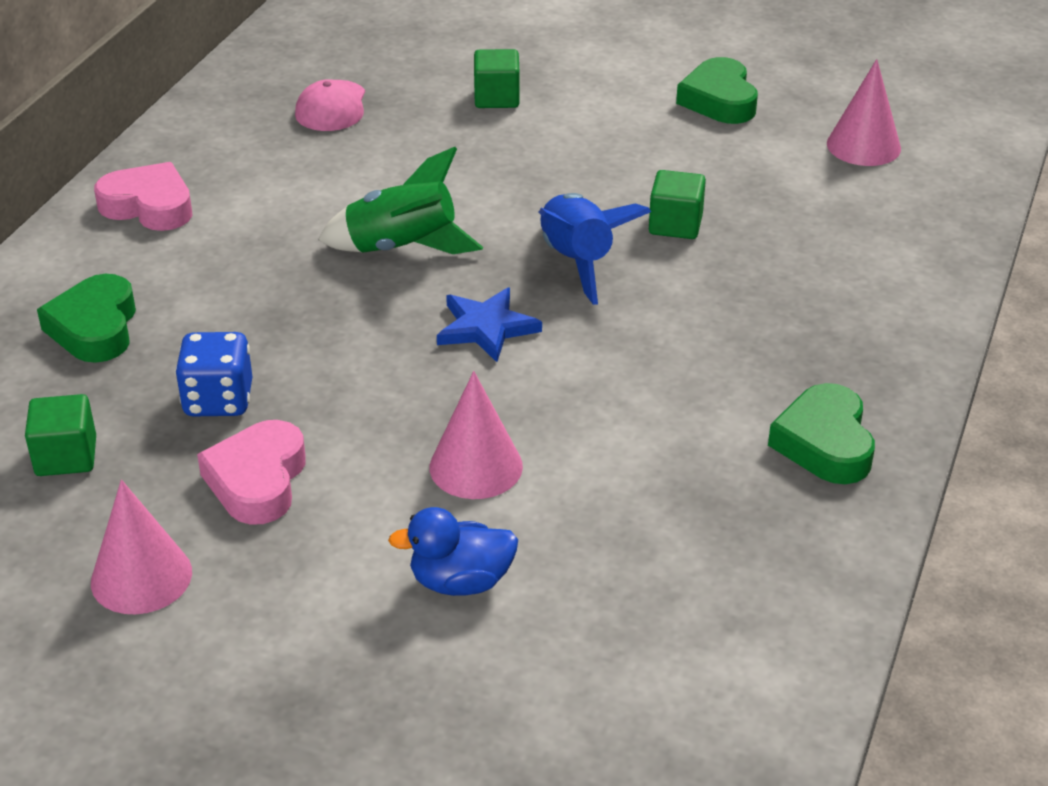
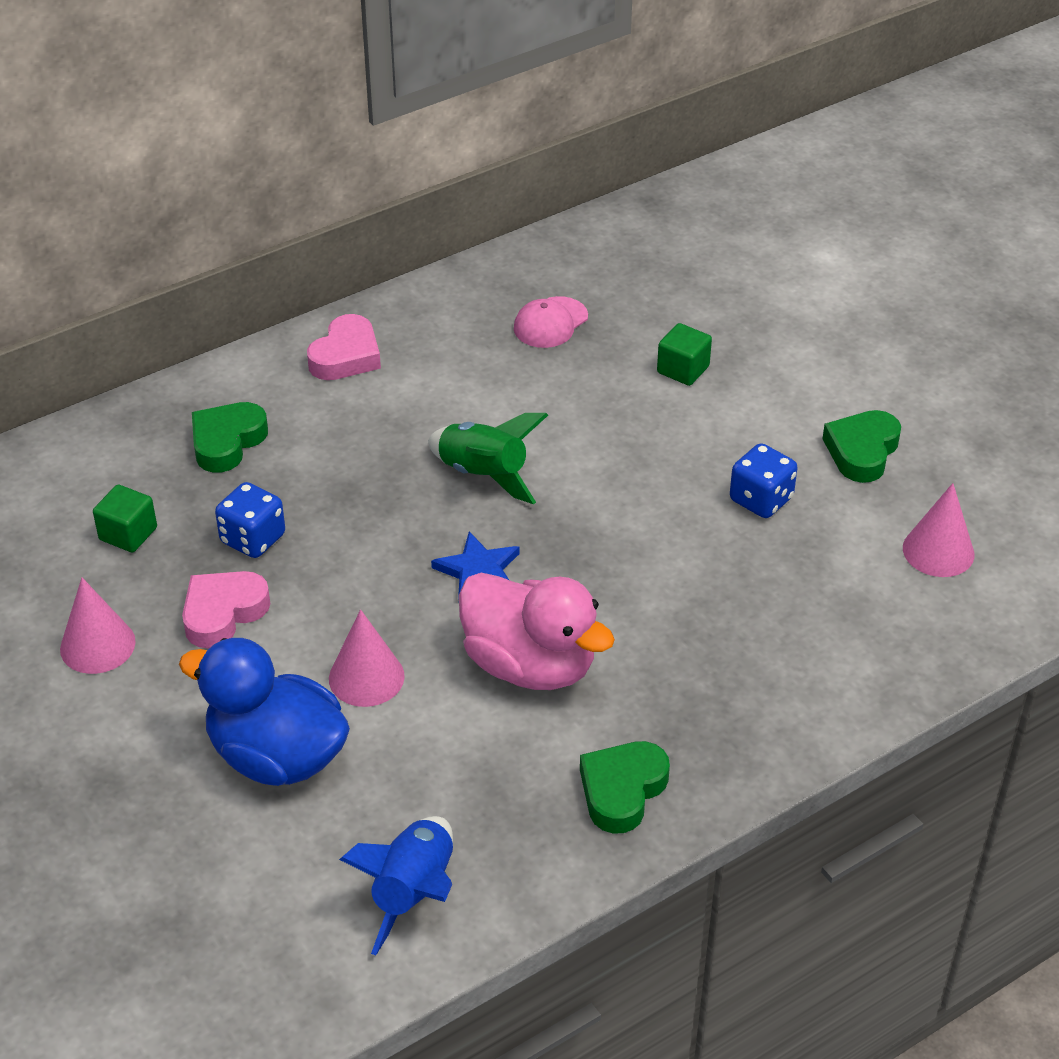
camera: 35 degrees right, 5 degrees up
(149, 206) = (346, 356): pink heart -> pink heart turned 60 degrees clockwise
(461, 582) = (277, 756): blue duck -> blue duck, size x1.86
(577, 262) = (597, 548): blue rocket -> blue rocket (413, 892)
(624, 382) = (530, 665): none -> pink duck
(675, 225) = (704, 551): green cube -> none
(678, 167) = (761, 500): none -> blue dice

